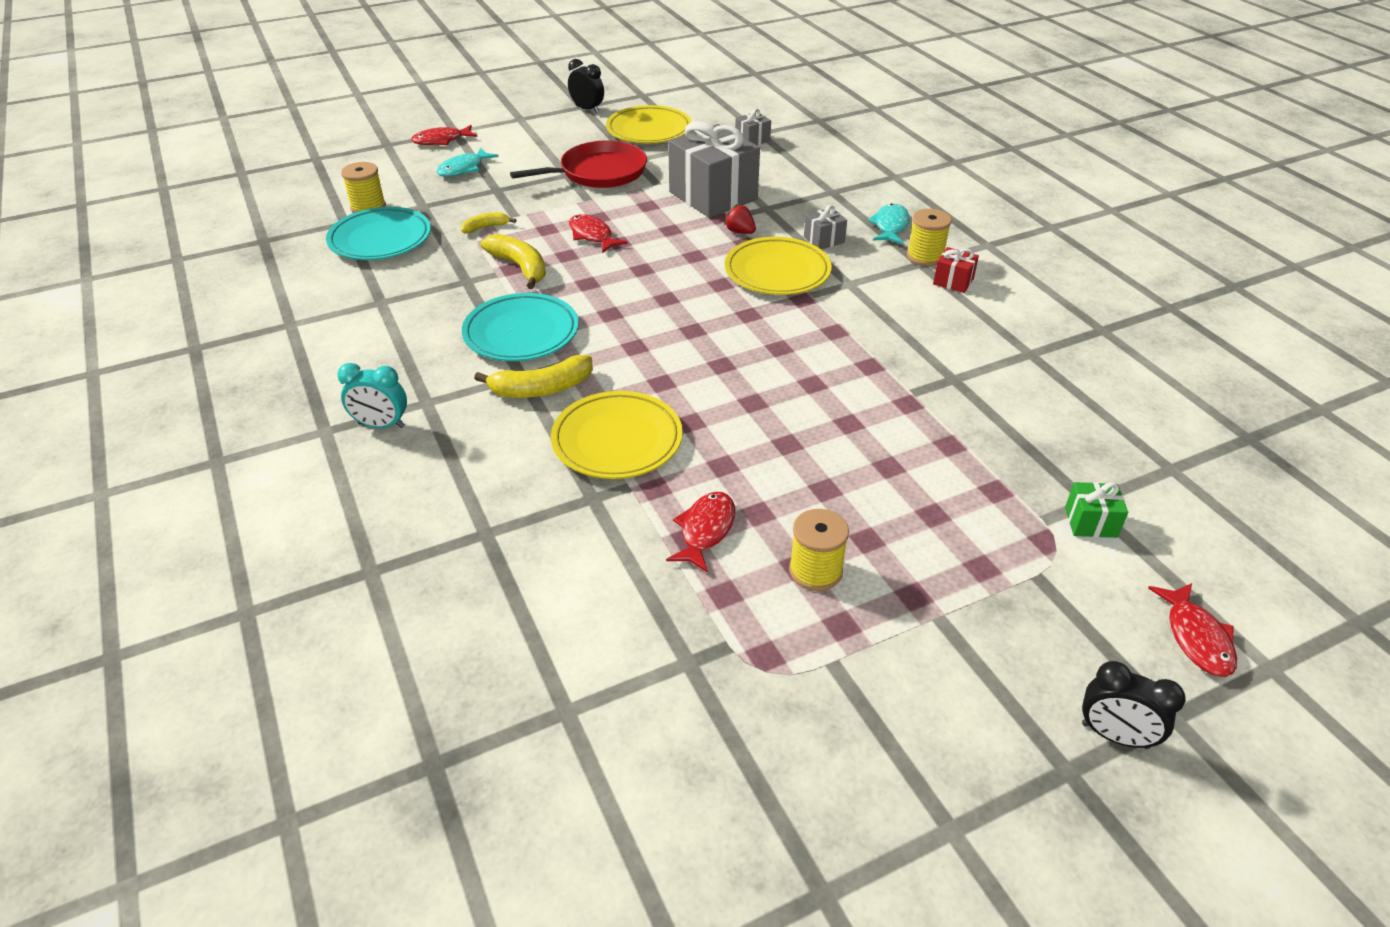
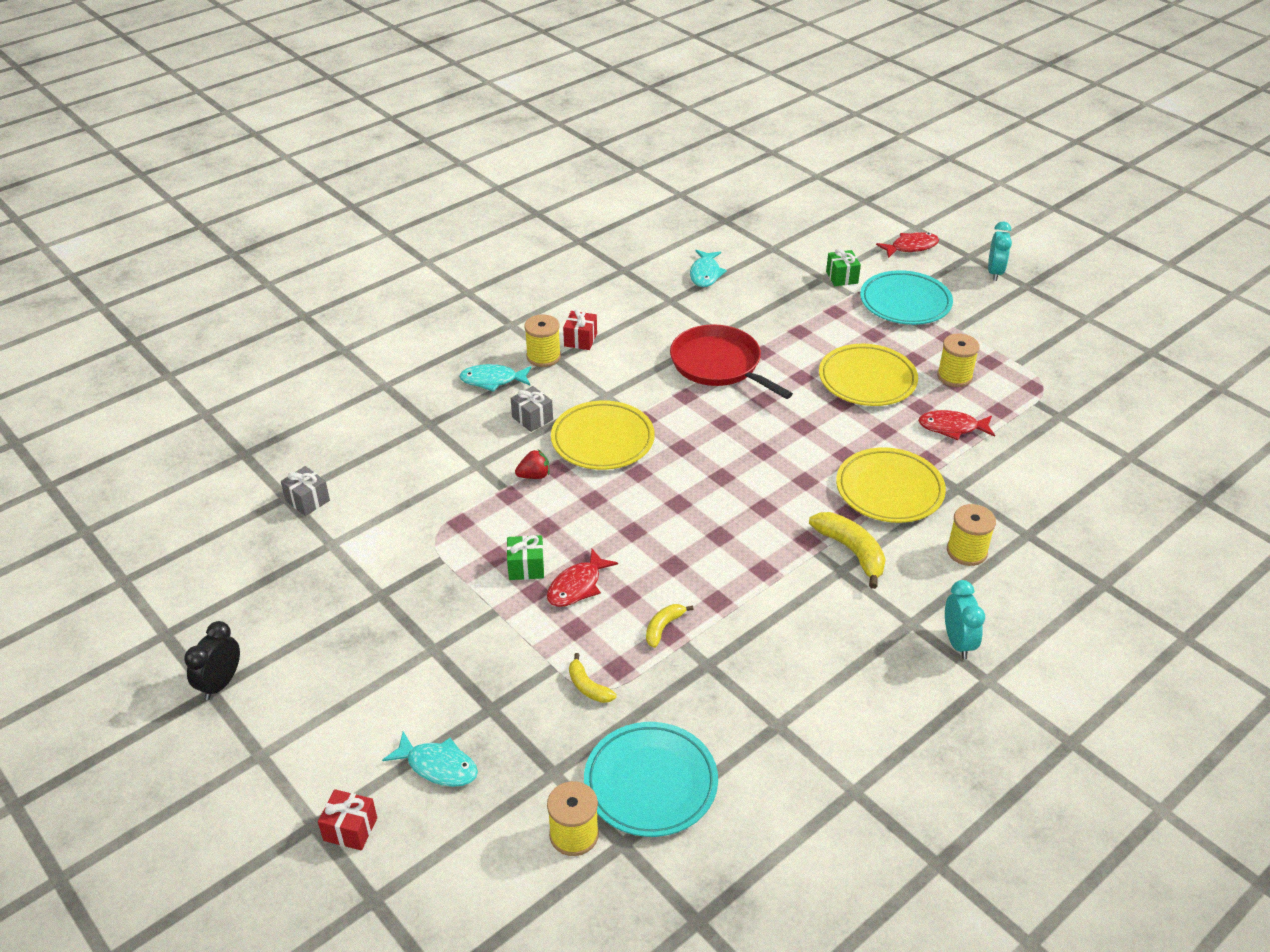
camera: 105 degrees left, 0 degrees up
(441, 140) = (350, 829): red fish -> red gift
(491, 471) = (966, 551): none -> yellow spool
(520, 267) = (663, 627): yellow banana -> yellow banana, size x0.58
(521, 333) = (779, 590): turquoise plate -> turquoise plate (905, 303)
(599, 172) = (421, 619): red pan -> red pan (719, 365)
(627, 216) = (526, 567): none -> green gift
(649, 130) = (288, 600): yellow plate -> yellow plate (867, 380)
(713, 196) = (460, 509): grey gift -> none
(740, 232) = (534, 476): red strawberry -> red strawberry turned 135 degrees counterclockwise
(1095, 392) = (705, 274): none -> turquoise fish
(1114, 736) = (994, 272): black clock -> turquoise clock

